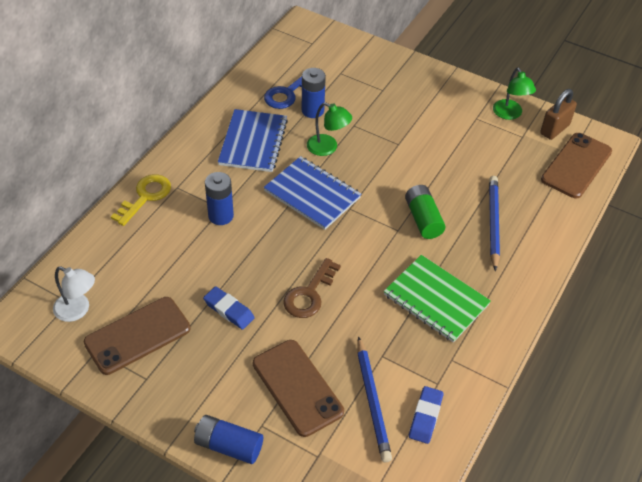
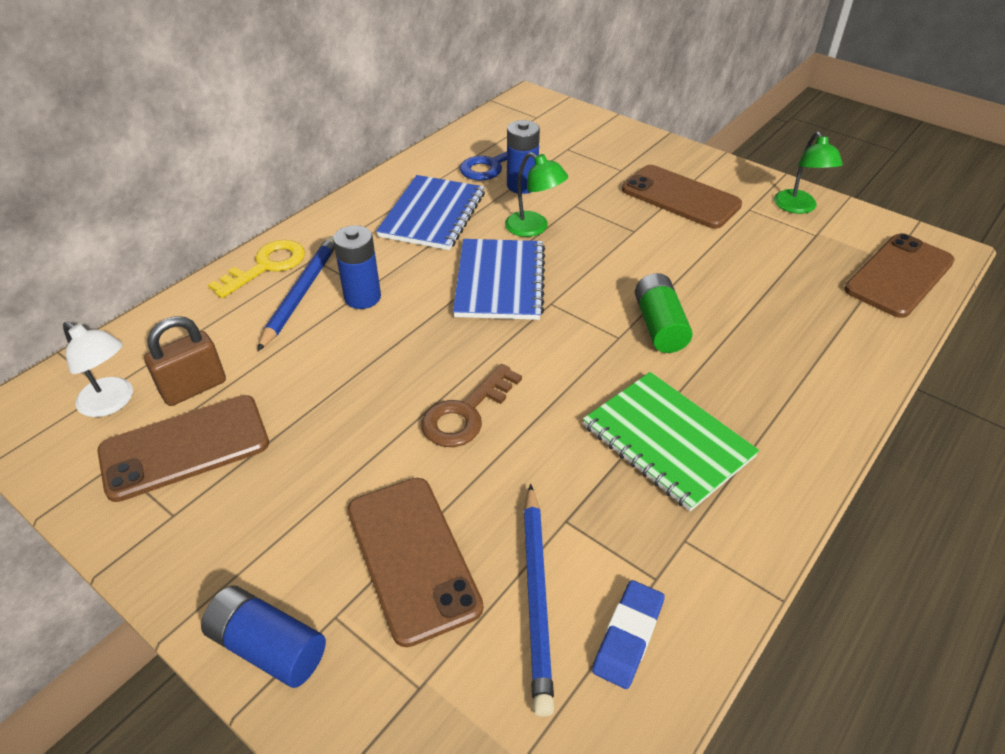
camera: 10 degrees right, 5 degrees down
(229, 310) = (336, 424): blue eraser -> none
(312, 194) = (500, 281): blue notebook -> blue notebook turned 45 degrees clockwise
(427, 112) = (680, 197): none -> brown phone
(493, 223) = (768, 340): blue pencil -> blue pencil (301, 293)
(554, 129) = (864, 229): brown padlock -> brown padlock (194, 388)

